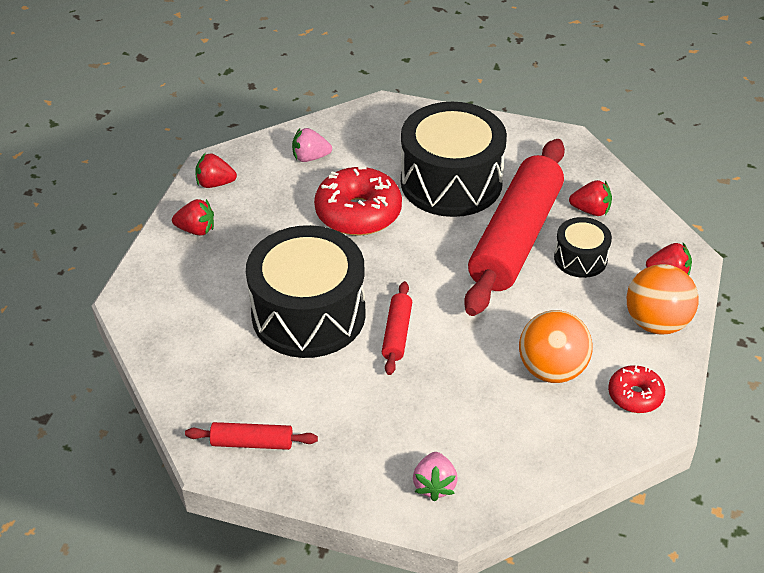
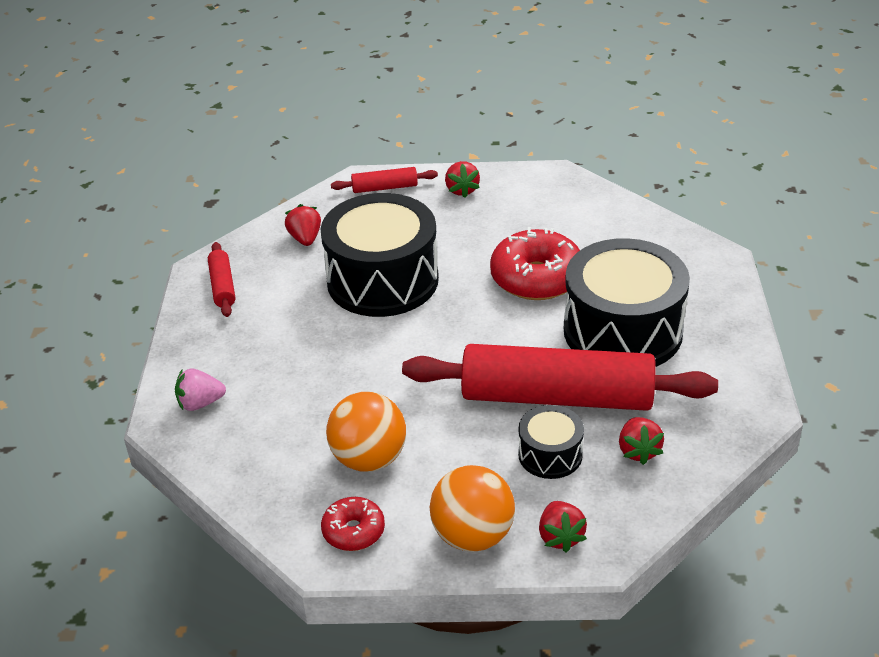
camera: 75 degrees right, 5 degrees down
(215, 183) = (529, 183): red strawberry -> red strawberry (305, 238)
(310, 157) = (602, 228): pink strawberry -> none
(397, 333) = (379, 340): red rolling pin -> red rolling pin (385, 188)

